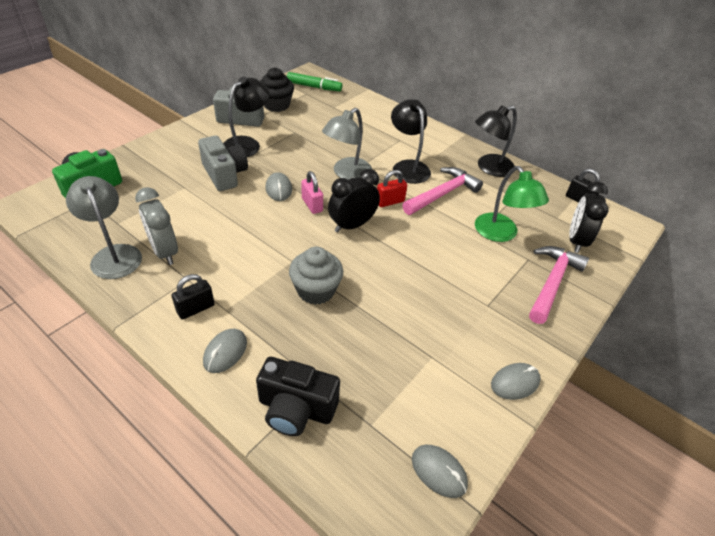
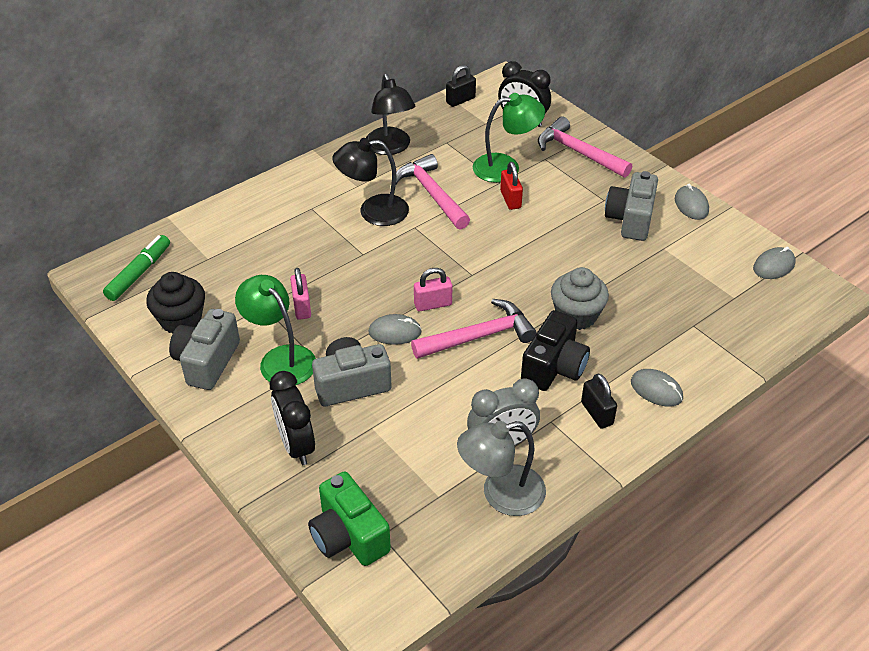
camera: 75 degrees left, 0 degrees up
(247, 144) = (280, 358): black lamp -> green lamp
(280, 232) = (479, 336): none -> pink hammer
(296, 408) = (720, 343): black camera -> black camera (554, 367)
(297, 147) = (302, 307): none -> pink padlock
(347, 173) = (375, 266): grey lamp -> none
(352, 225) = (476, 274): black clock -> black clock (296, 445)
(390, 202) = (438, 238): red padlock -> red padlock (510, 199)
(466, 327) = (630, 219): none -> grey camera

